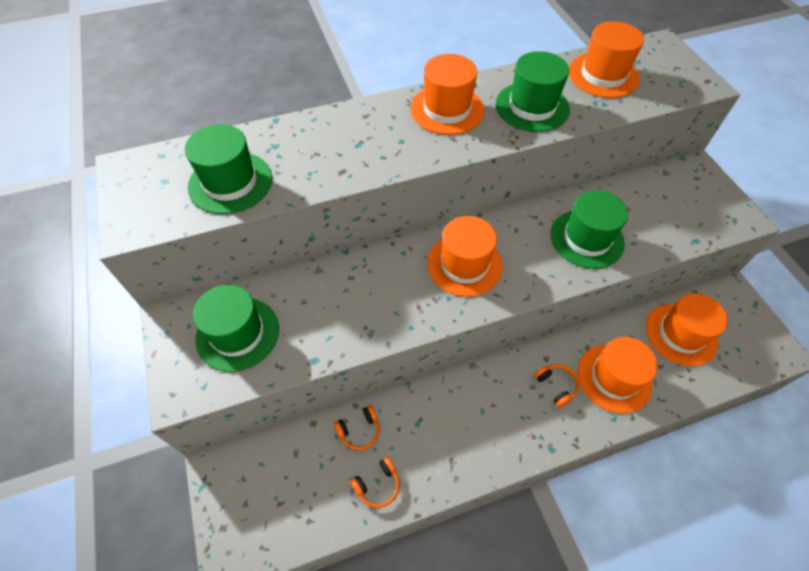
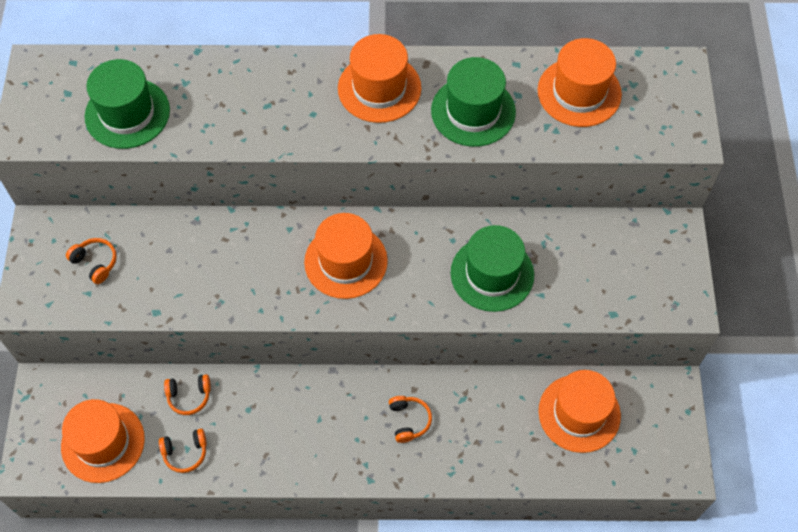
camera: 20 degrees right, 5 degrees up
(237, 333) = (95, 263): green hat -> orange headphones
(614, 378) = (475, 433): orange hat -> orange hat (103, 442)

